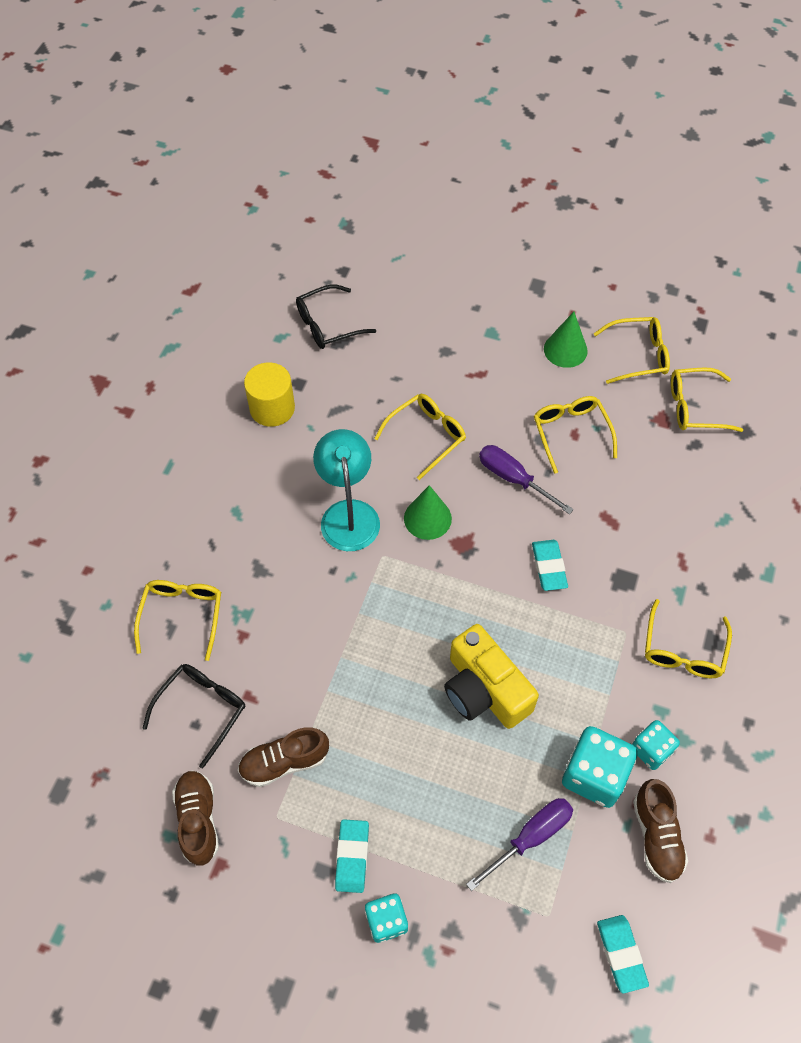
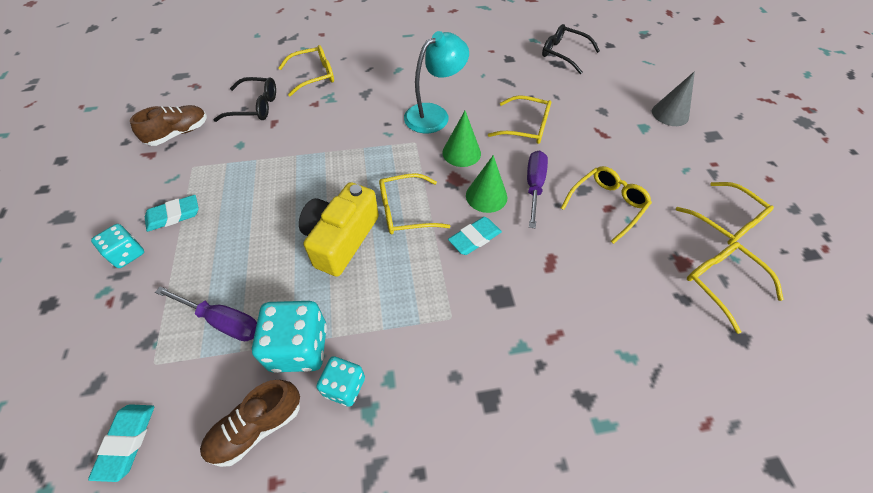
camera: 60 degrees right, 5 degrees down
(272, 408) = (481, 55): yellow cylinder -> none
(284, 762) = (233, 155): brown shoe -> none
(488, 298) = (670, 114): none -> grey cone
(565, 350) = (677, 172): green cone -> green cone (486, 196)
(621, 954) = (126, 442): turquoise eraser -> turquoise eraser turned 45 degrees counterclockwise
(683, 650) = (463, 374): yellow glasses -> yellow glasses (405, 211)

